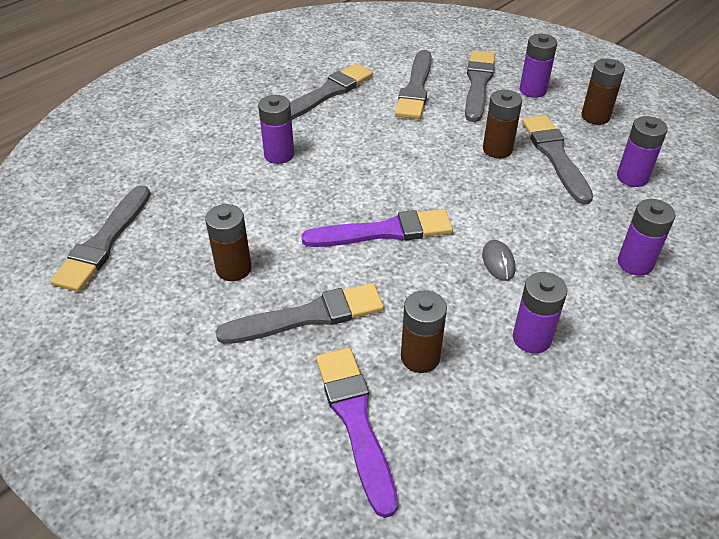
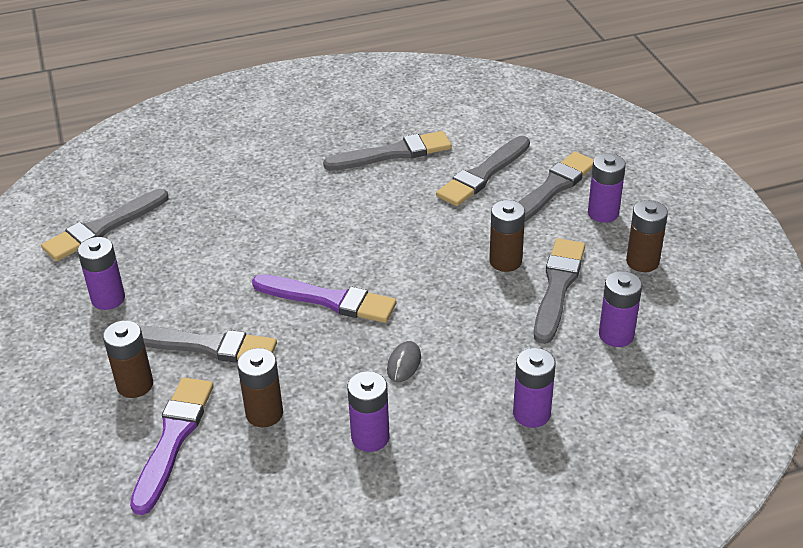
camera: 30 degrees right, 5 degrees down
(233, 268) = (181, 286): brown battery -> brown battery (135, 385)
(279, 155) = (299, 199): purple battery -> purple battery (108, 299)

